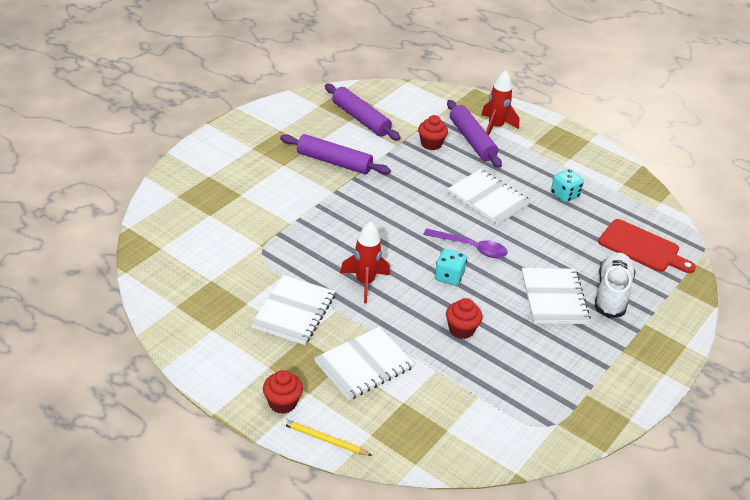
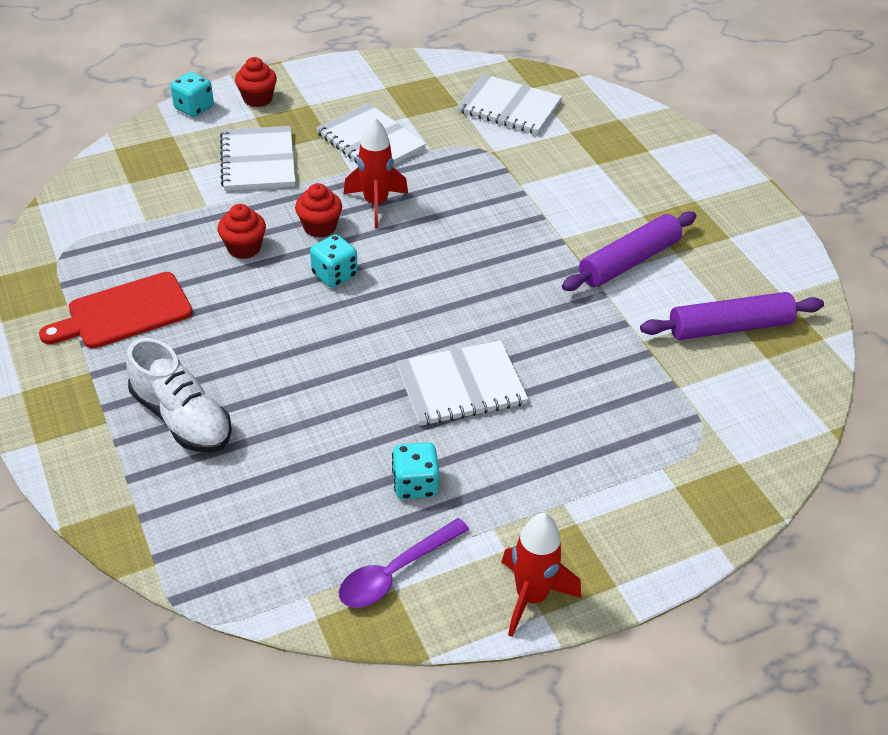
camera: 120 degrees right, 5 degrees up
(324, 440) = (194, 108): yellow pencil -> turquoise dice
(431, 144) = (629, 380): red cupcake -> red cupcake (320, 227)
(471, 247) = (371, 319): purple spoon -> purple spoon (395, 572)
(472, 140) = (618, 436): purple rolling pin -> none
(495, 127) = (643, 487): red rocket -> red rocket (531, 597)
(554, 298) = (224, 354): white notebook -> white notebook (509, 107)
(642, 247) = (236, 514): red cutting board -> red cutting board (124, 312)

